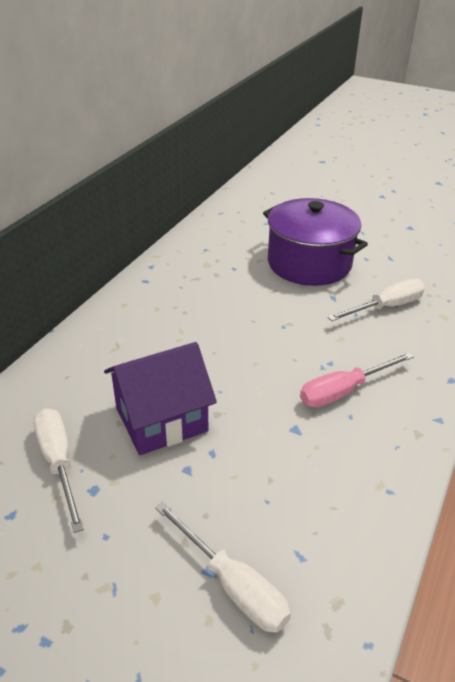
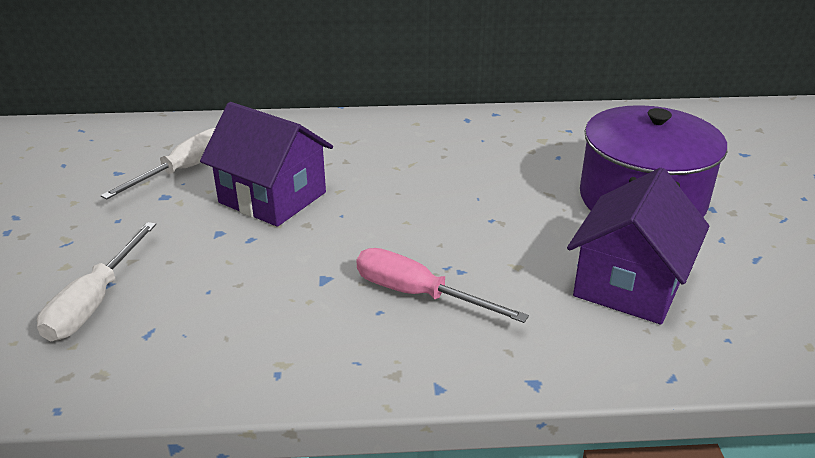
camera: 60 degrees right, 5 degrees down
(386, 307) = (629, 284): white screwdriver -> purple house

